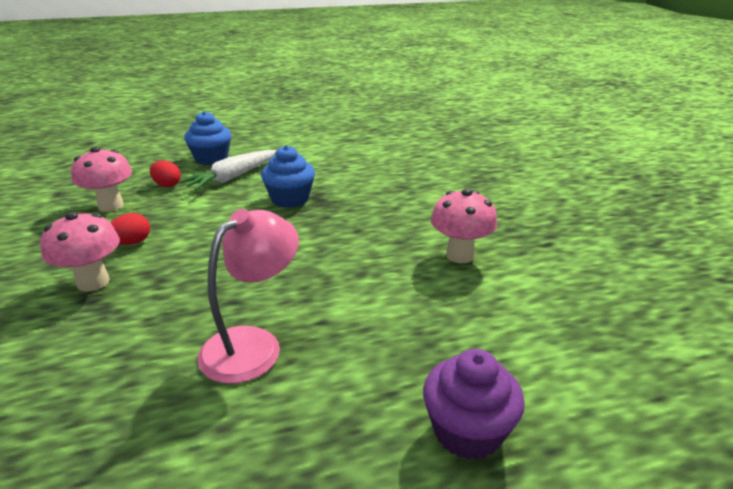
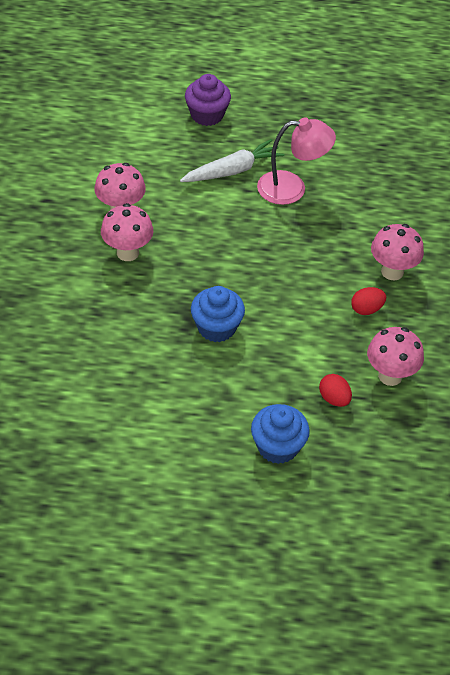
camera: 160 degrees left, 20 degrees up
(233, 177) = (262, 391): white carrot -> white carrot (232, 170)
(253, 344) = (292, 188): pink lamp -> pink lamp turned 150 degrees counterclockwise
(415, 225) = (127, 253): none -> pink mushroom

